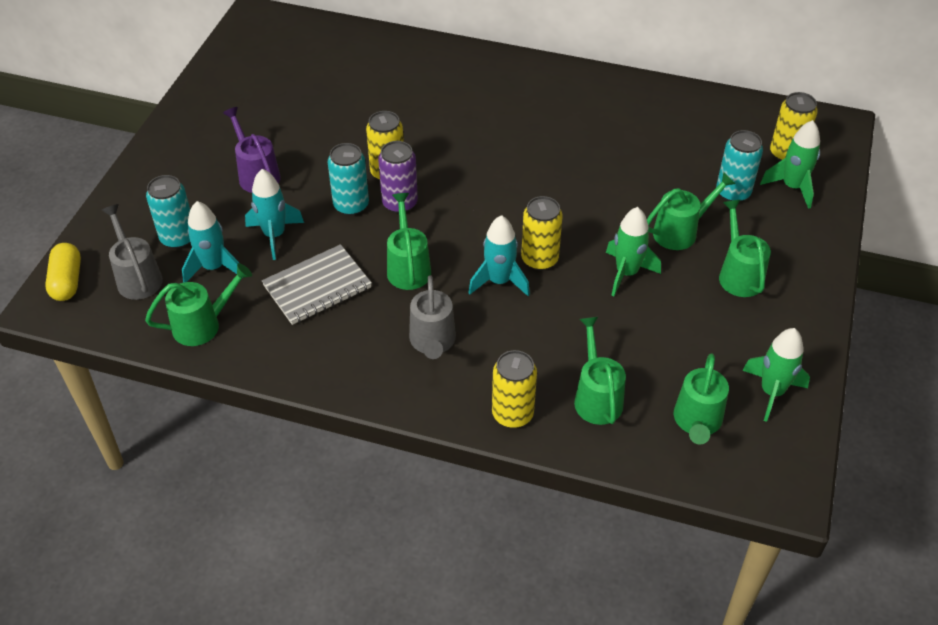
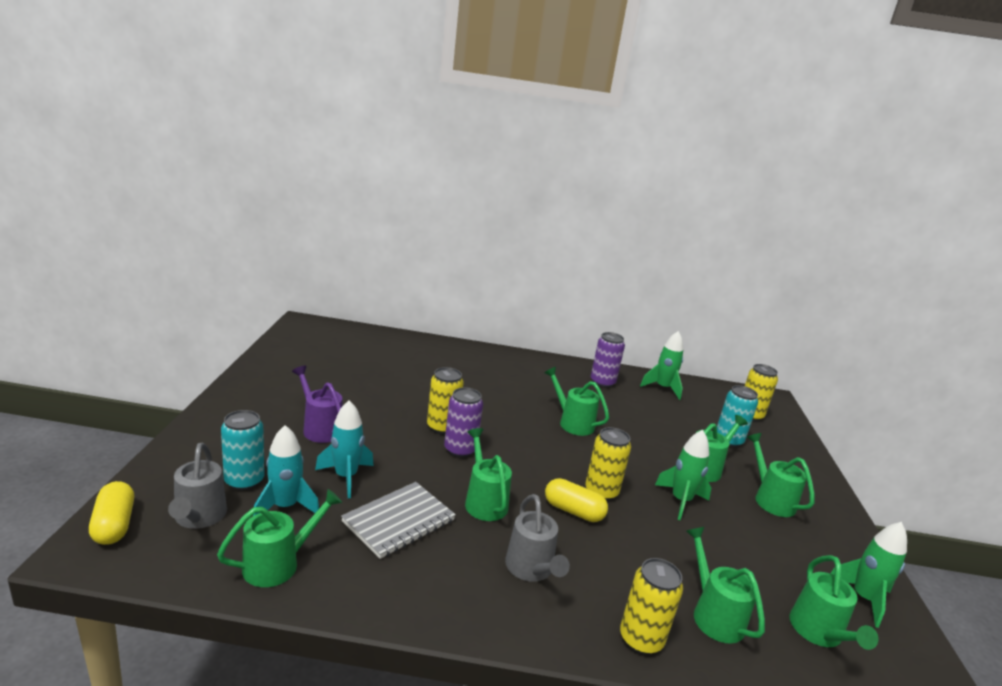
camera: 15 degrees left, 25 degrees down
(137, 277) = (199, 518): grey watering can -> grey watering can turned 150 degrees counterclockwise
(351, 205) = (415, 451): turquoise can -> none
(499, 281) = (573, 511): turquoise rocket -> yellow capsule
(543, 166) = (572, 422): none -> green watering can
(608, 103) = (602, 382): none -> purple can
(792, 187) = (768, 436): green rocket -> green rocket (662, 388)

